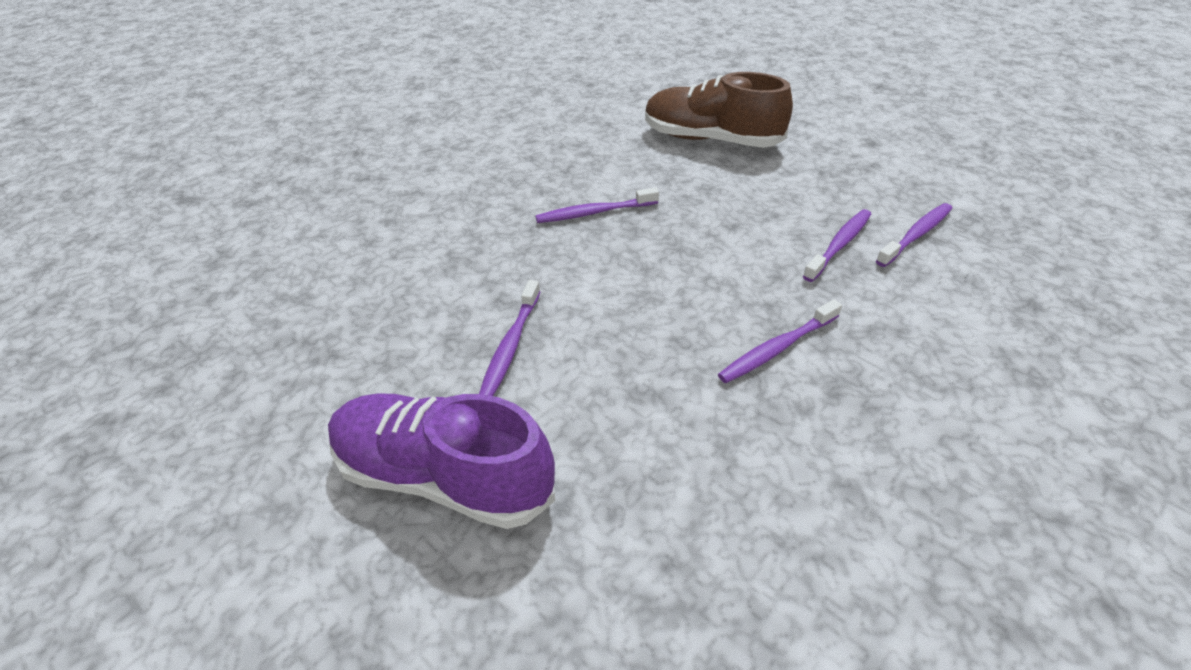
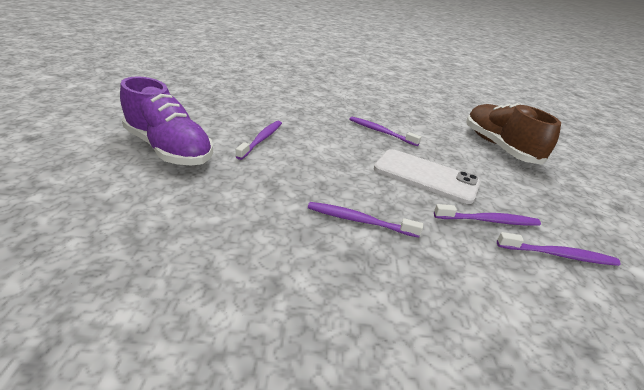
camera: 45 degrees right, 10 degrees down
(444, 476) = (169, 149): purple shoe -> purple shoe turned 150 degrees clockwise
(510, 346) = (261, 139): purple toothbrush -> purple toothbrush turned 135 degrees clockwise
(727, 237) = (426, 176): none -> white phone

